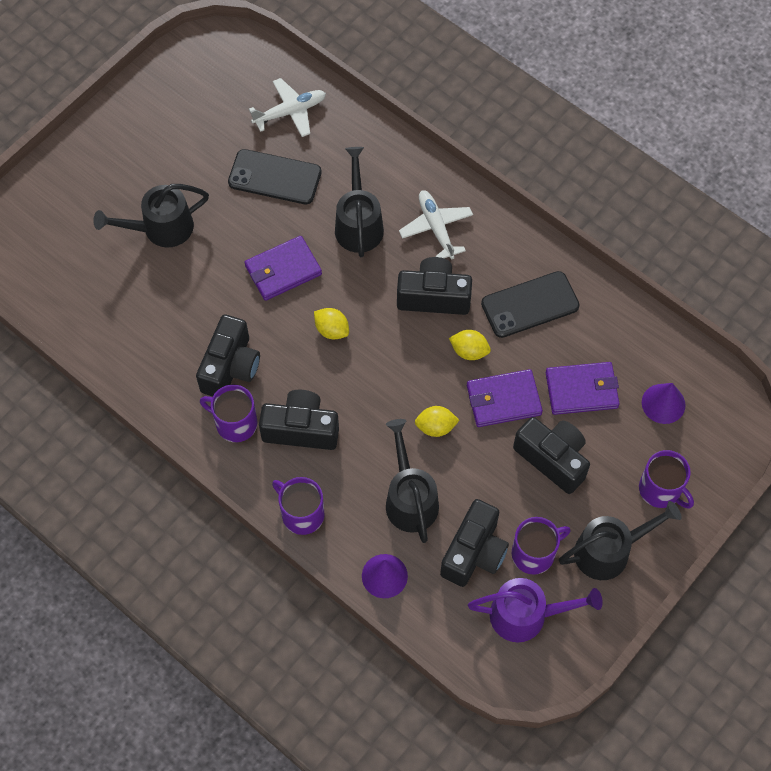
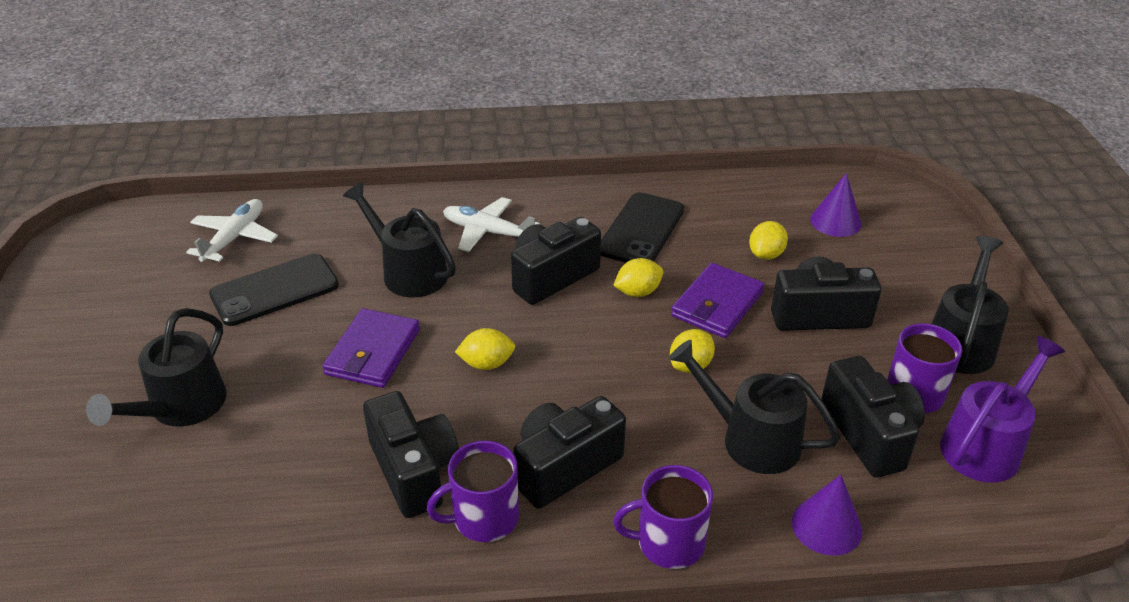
camera: 45 degrees left, 25 degrees down
(581, 390) = (766, 254): purple wallet -> yellow lemon
(660, 490) = (924, 273): purple mug -> none

